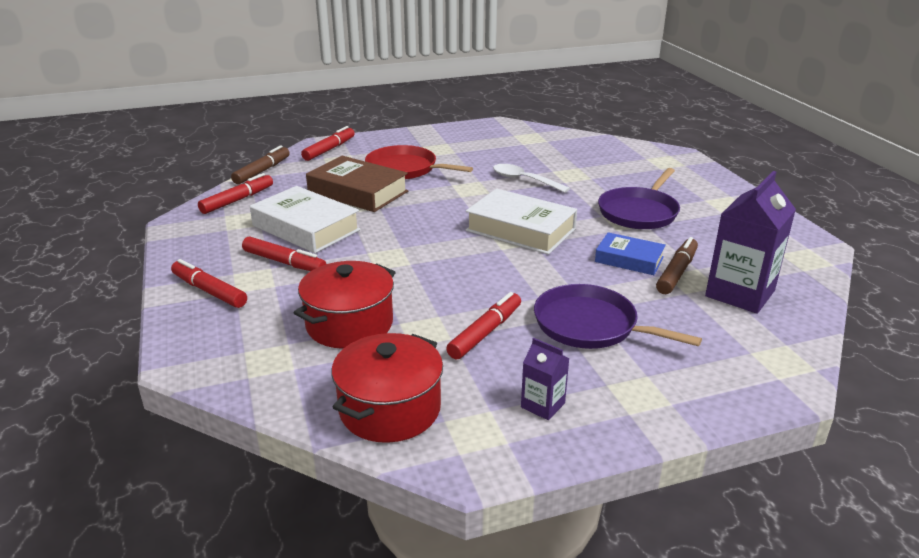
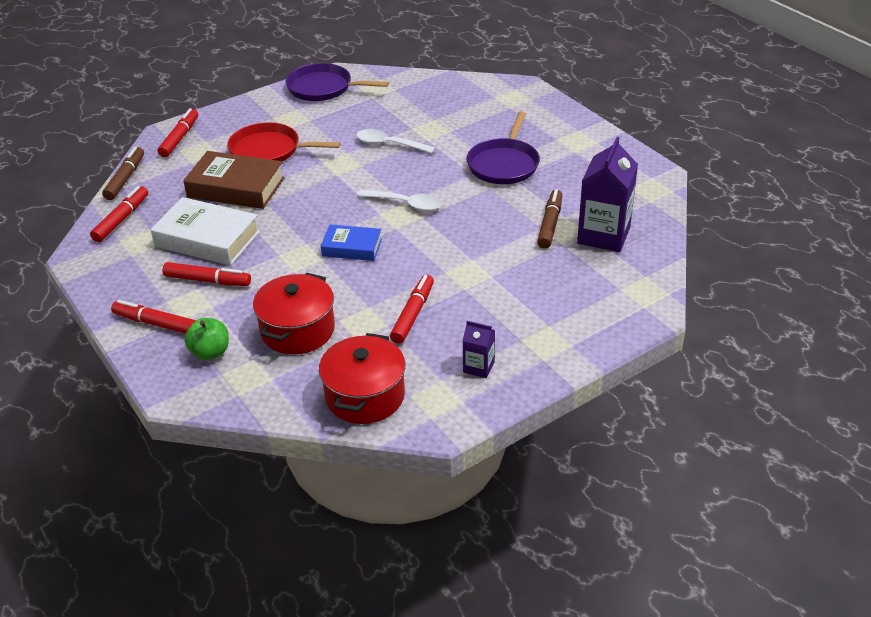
camera: 15 degrees left, 10 degrees up
(245, 328) = (210, 352): none -> green apple
(520, 230) = (406, 204): white book -> white spoon
(590, 325) = (494, 290): purple pan -> purple pan (323, 88)
(629, 259) = (508, 218): blue book -> blue book (352, 247)

